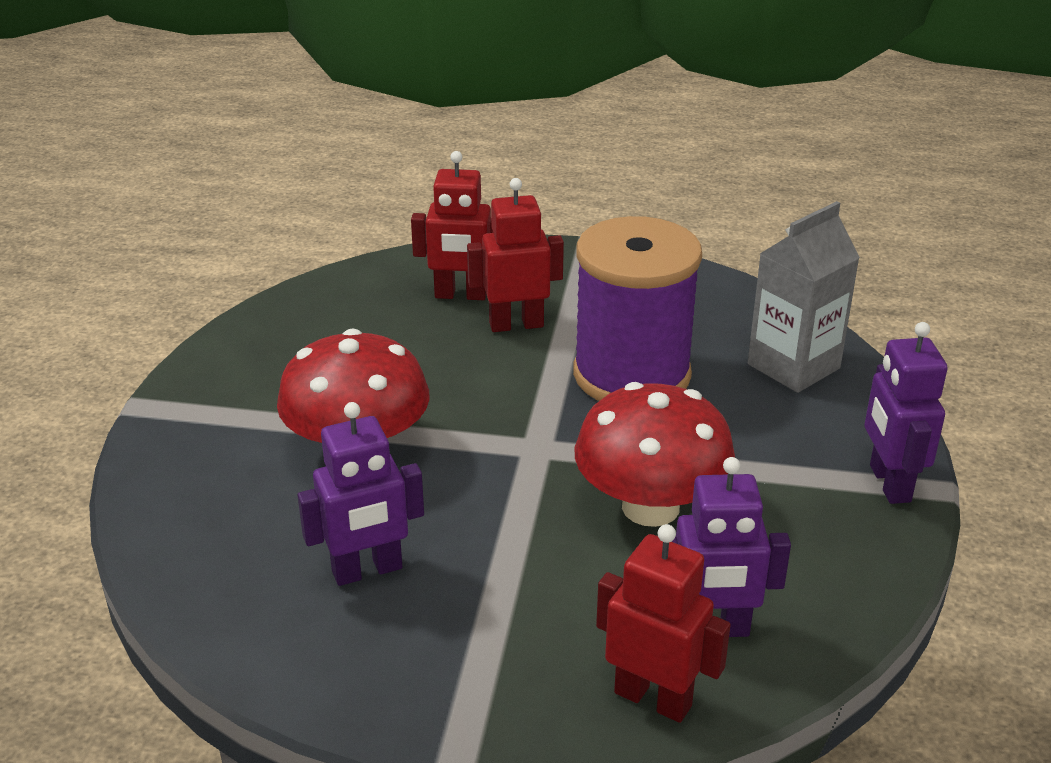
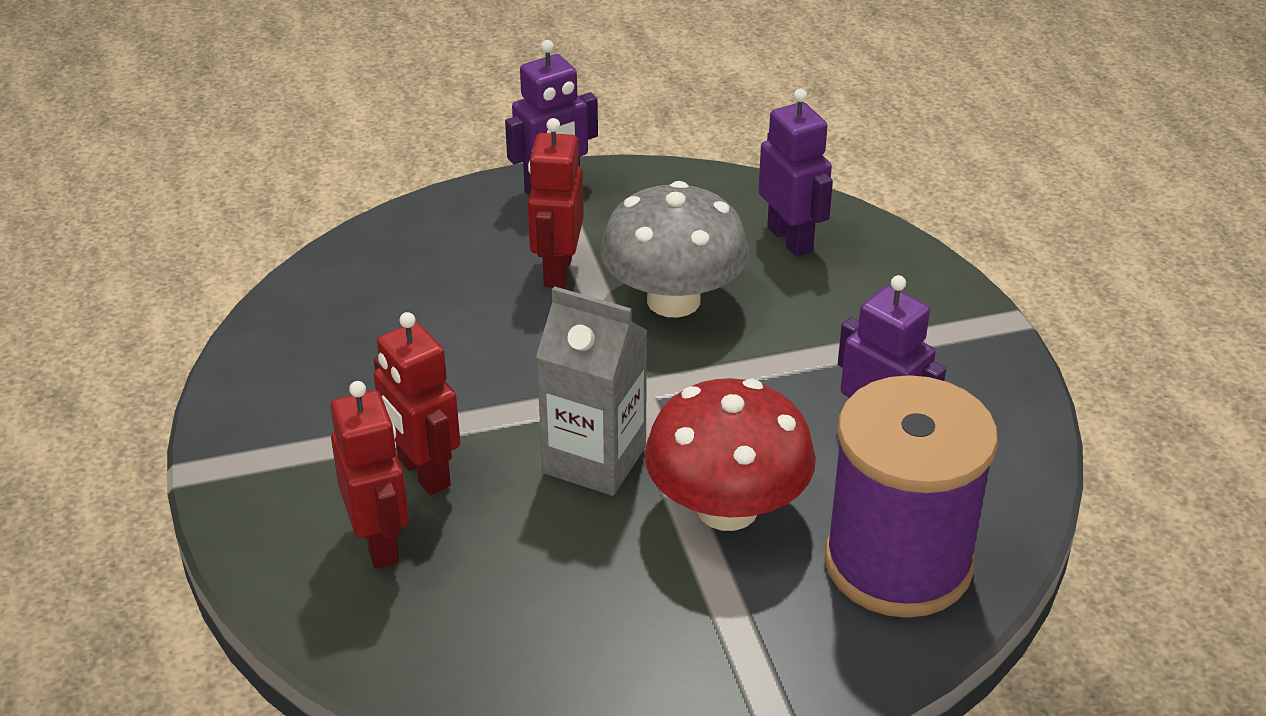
camera: 115 degrees left, 5 degrees up
(631, 374) = (475, 361): purple spool -> purple spool (898, 563)
(650, 507) = (673, 300): red mushroom -> grey mushroom
(653, 699) = (879, 250): red robot -> red robot (557, 270)
(793, 366) = (400, 265): grey carton -> grey carton (594, 460)

